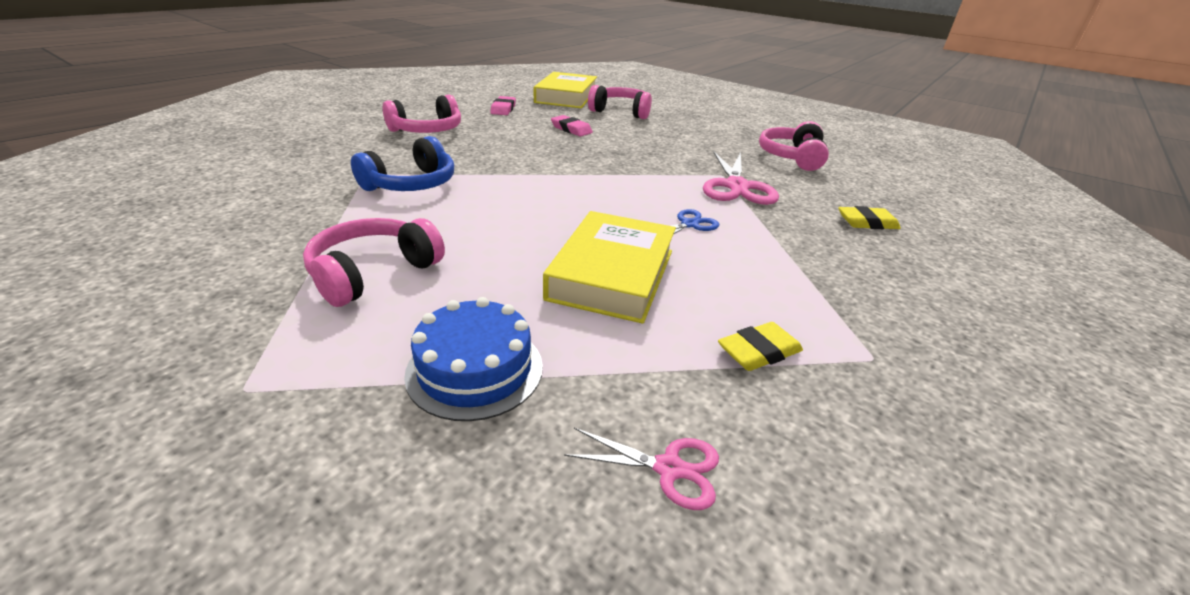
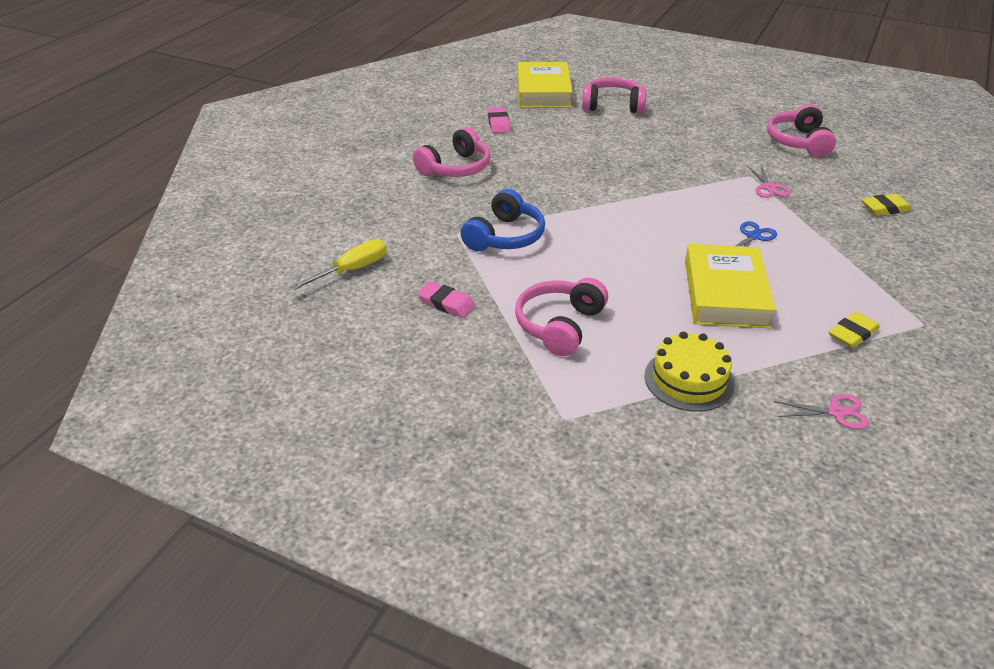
camera: 10 degrees left, 5 degrees up
(219, 186) = (352, 270): none -> yellow screwdriver
(475, 369) = (689, 379): blue cake -> yellow cake
(571, 129) = (584, 141): pink eraser -> pink eraser (446, 303)
(737, 186) = (769, 188): pink scissors -> pink scissors, size x0.53

